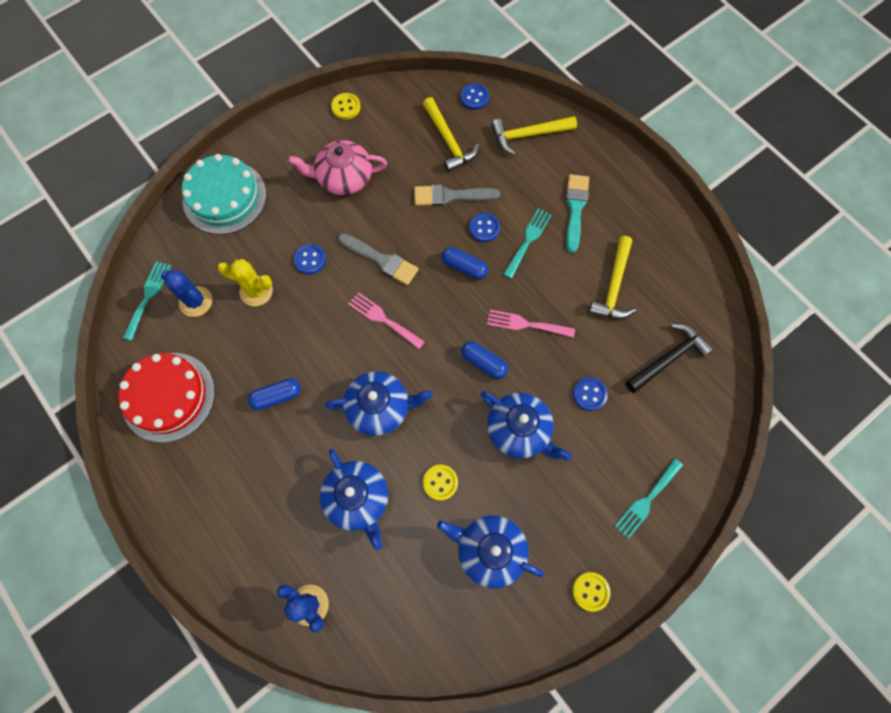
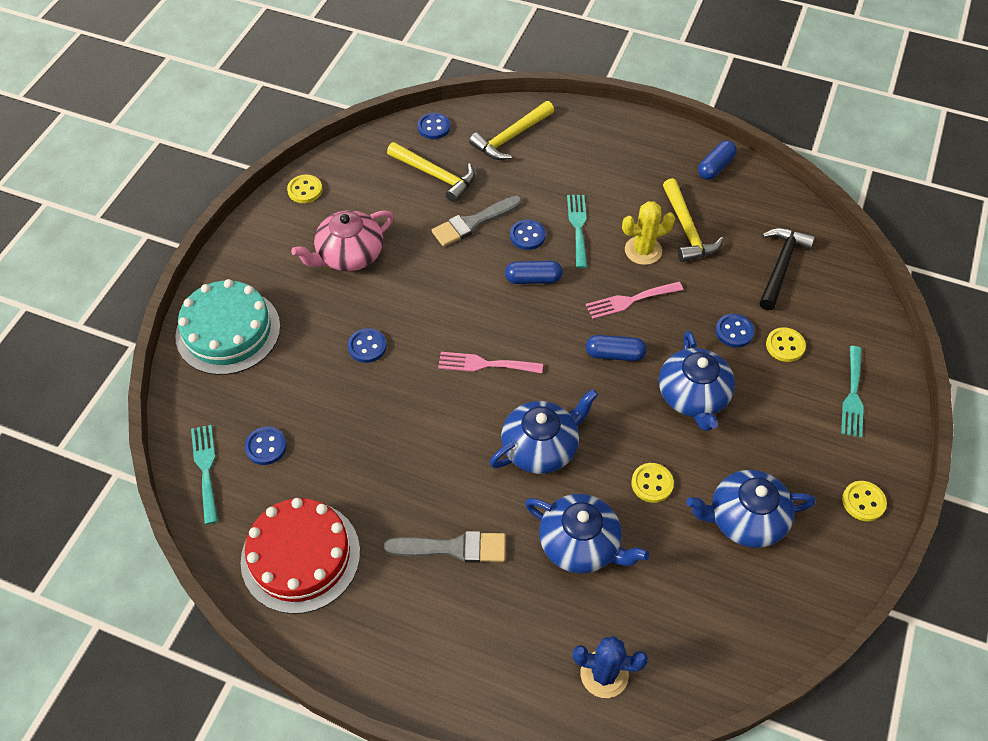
camera: 30 degrees left, 15 degrees down
(196, 301) = (266, 446): blue cactus -> blue button
(256, 291) = (328, 404): yellow cactus -> yellow cactus (643, 250)
(277, 396) = (424, 493): blue capsule -> blue capsule (715, 167)
(381, 260) = (444, 312): grey brush -> grey brush (453, 548)
(519, 430) = (693, 396): blue teapot -> blue teapot turned 75 degrees clockwise
(575, 209) = (602, 180): turquoise brush -> none
(622, 428) = (785, 346): none -> yellow button

